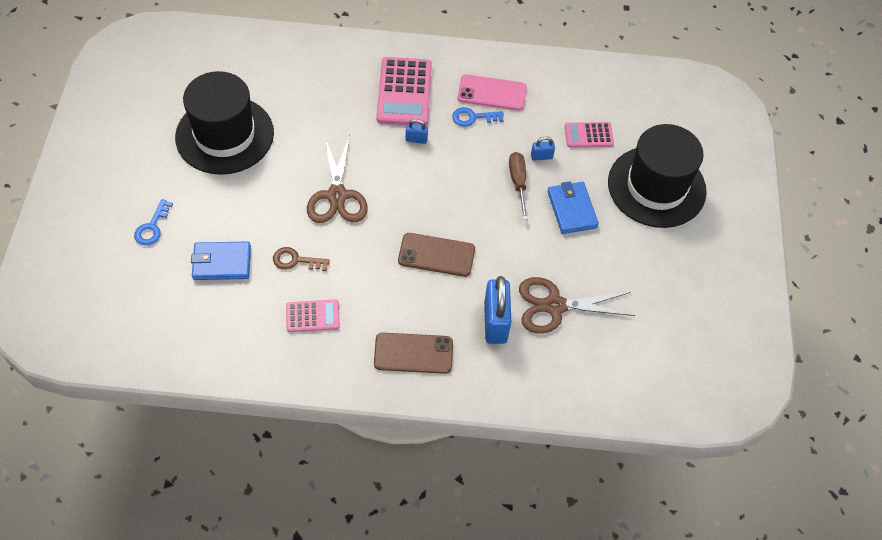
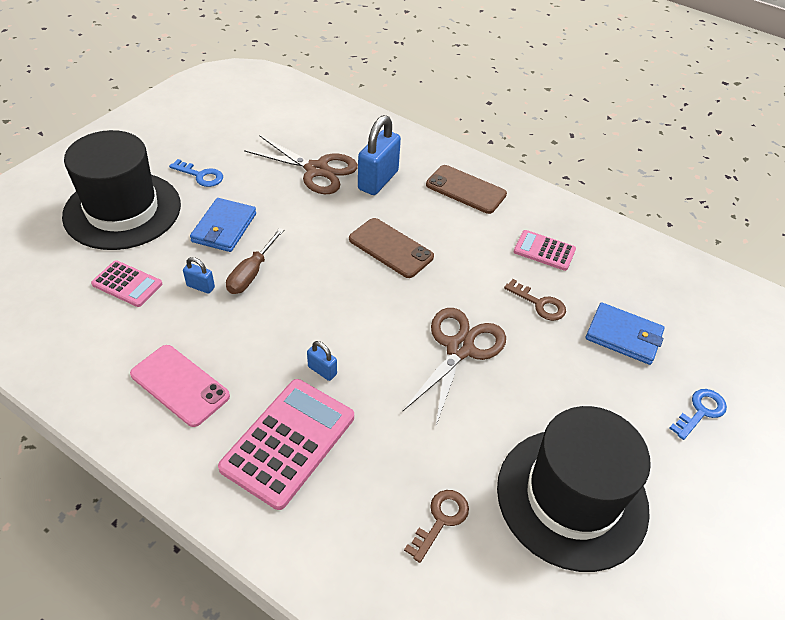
camera: 150 degrees left, 10 degrees down
(295, 92) = (440, 520): none -> brown key
(473, 117) = (232, 365): blue key -> blue key (201, 175)

